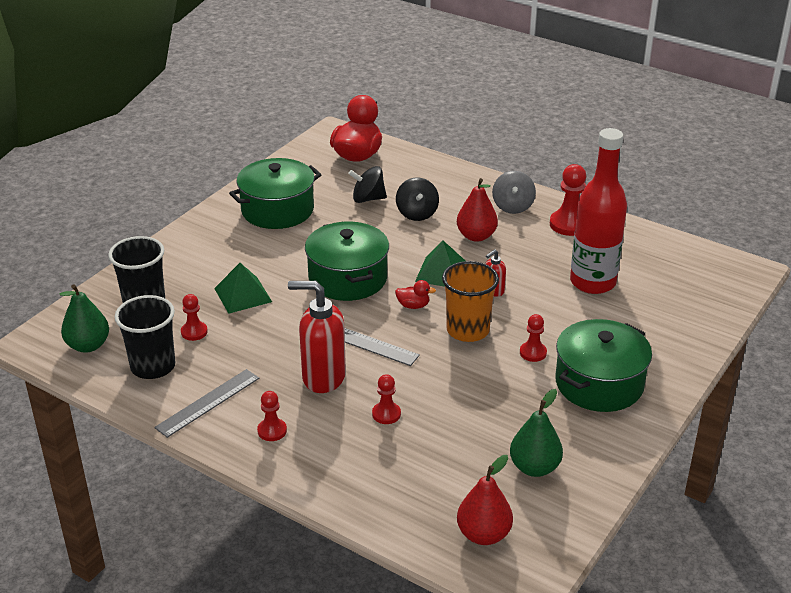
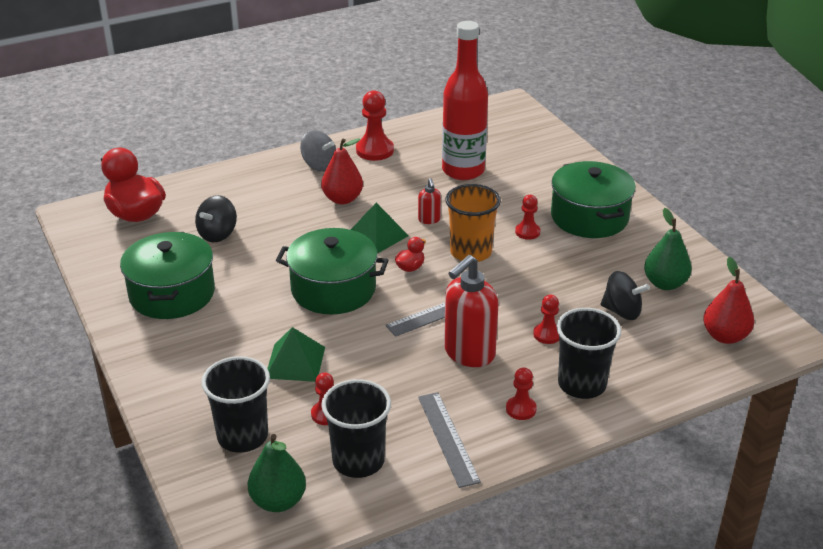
camera: 60 degrees left, 0 degrees up
(332, 457) = (582, 384): none -> black cup
(417, 213) = (273, 216): black spinning top -> black spinning top (622, 311)

